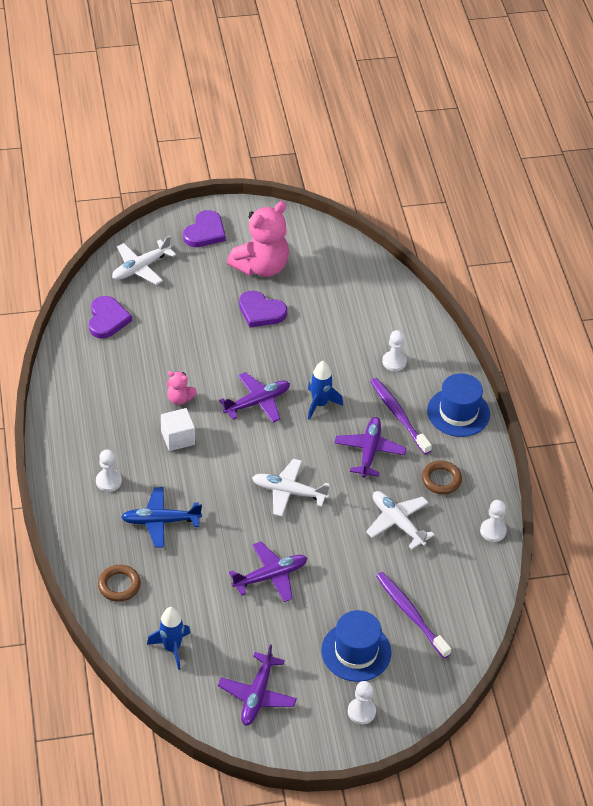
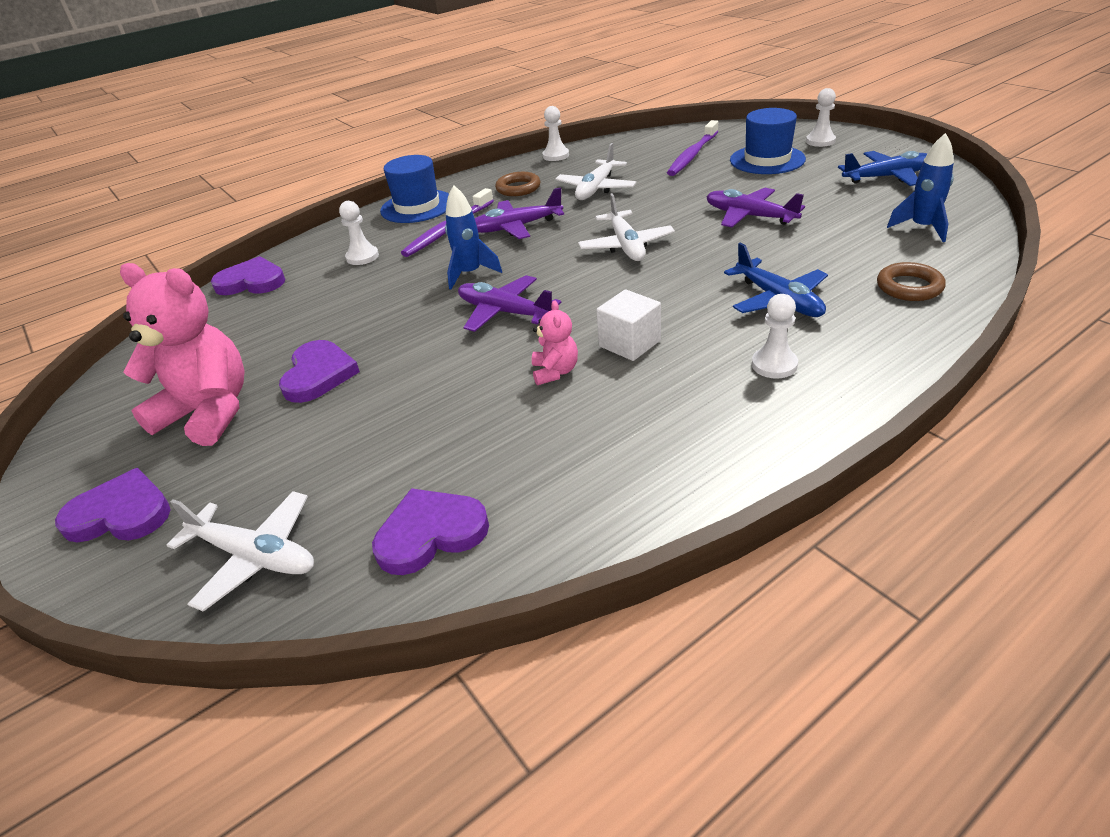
camera: 110 degrees left, 10 degrees down
(257, 695) = (887, 177): purple plane -> blue plane
(404, 303) = (252, 282): none -> purple heart

